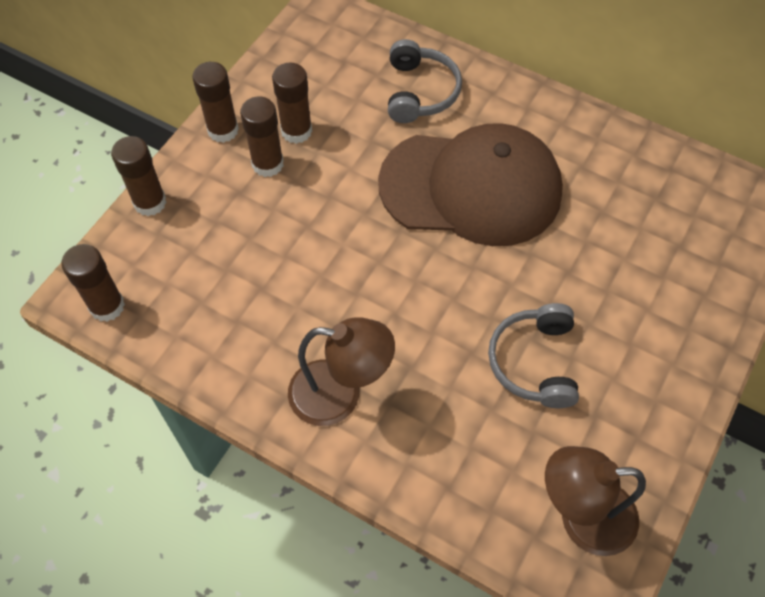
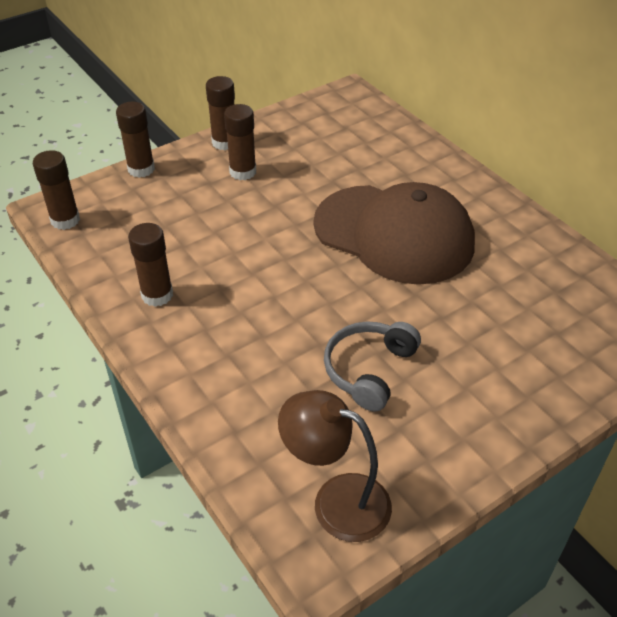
camera: 25 degrees right, 15 degrees down
(296, 131) = (279, 158): brown glue stick -> brown glue stick (157, 295)
(340, 395) = (192, 334): brown lamp -> none
(420, 92) = (393, 162): grey headphones -> none

